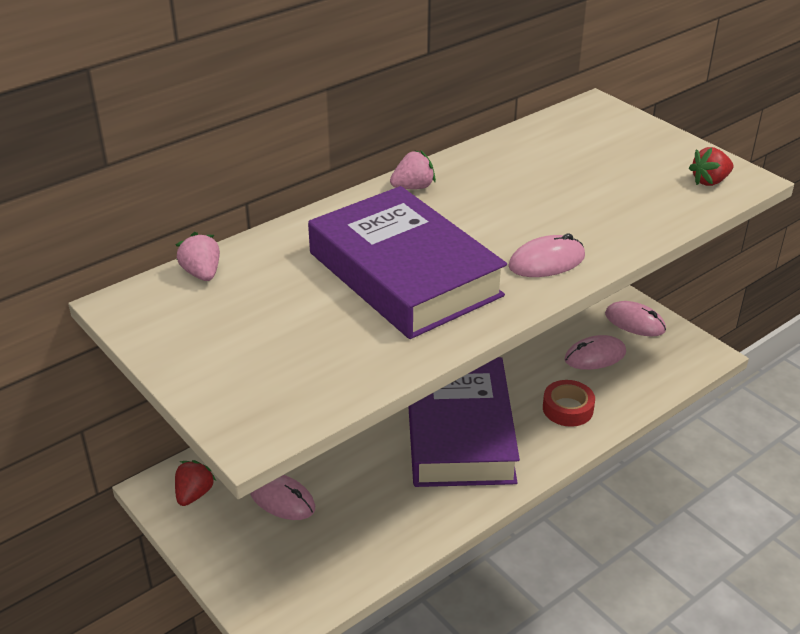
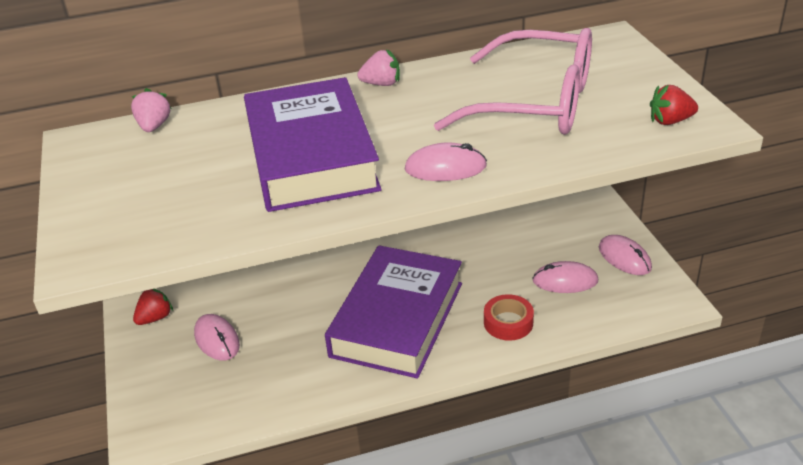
camera: 25 degrees right, 0 degrees up
(580, 183) = (536, 103): none -> pink glasses

